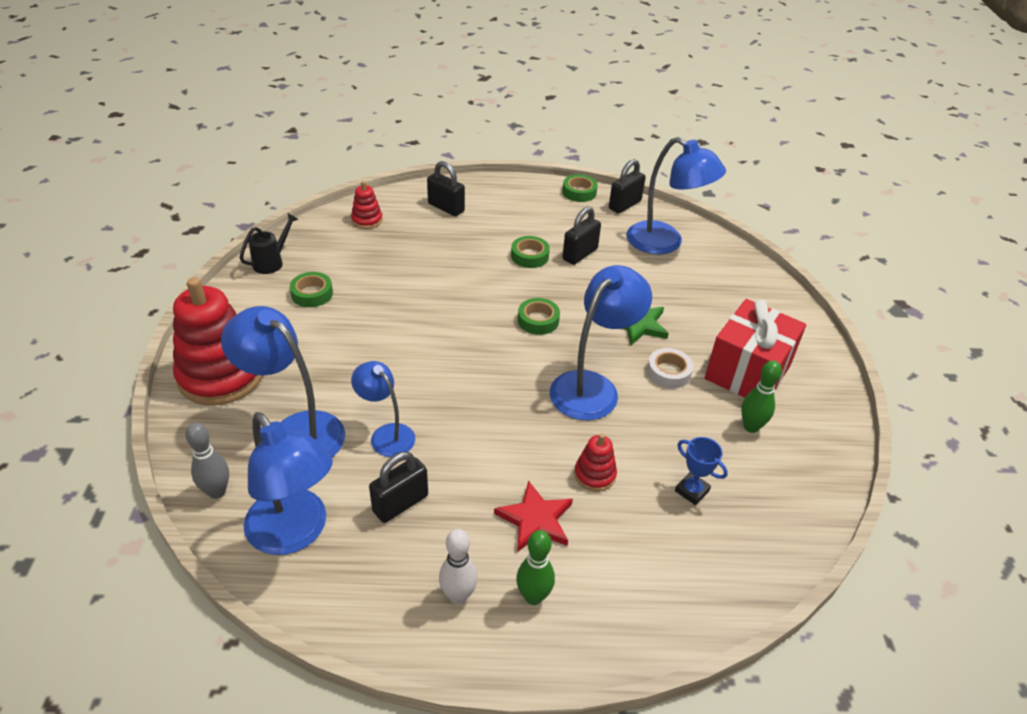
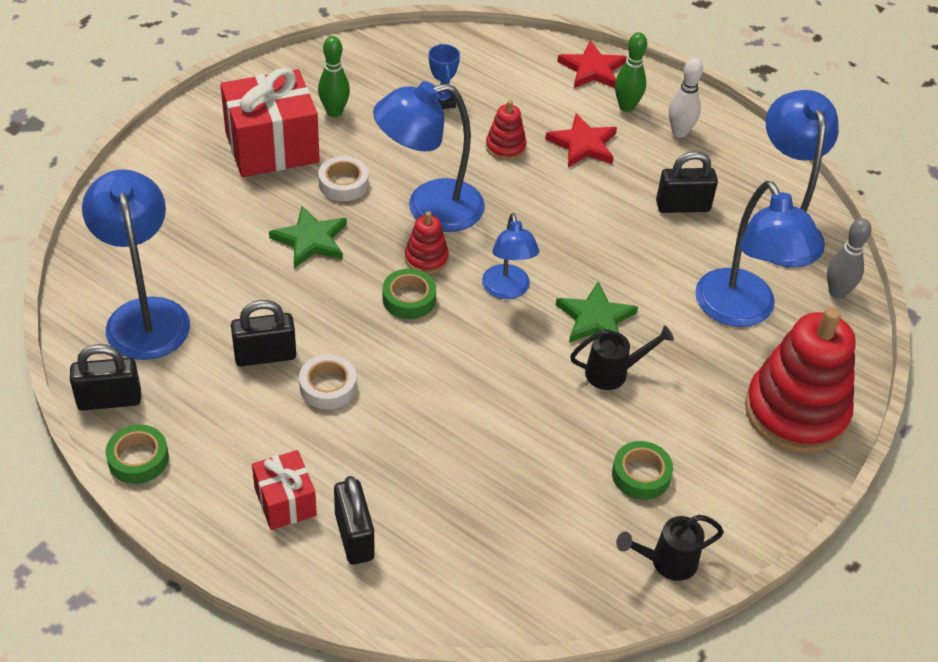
camera: 145 degrees left, 5 degrees up
(367, 220) = (486, 575): red stacking toy -> red stacking toy (426, 258)
(368, 340) = (613, 373): none -> black watering can
(386, 434) = (658, 265): blue lamp -> blue lamp (507, 290)
(405, 369) = (595, 319): none -> green star
(493, 206) = (285, 502): none -> red gift
(529, 256) = (328, 387): green tape -> white tape
(608, 630) = (592, 69): none -> red star

